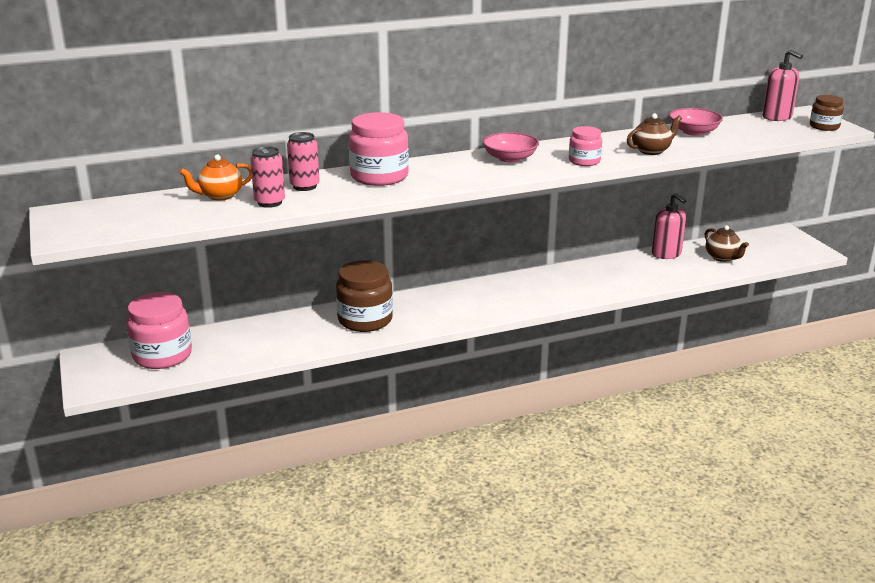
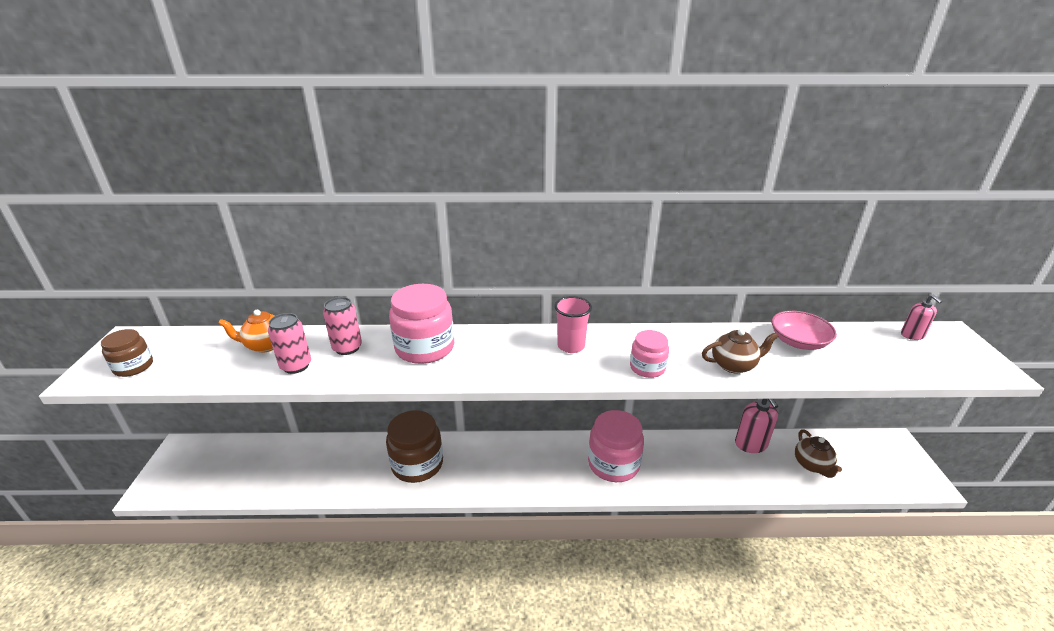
camera: 20 degrees right, 5 degrees up
(162, 355) = (231, 464): pink jar -> pink jar (613, 464)
(510, 158) = (571, 346): pink bowl -> pink cup
(777, 117) = (912, 335): pink soap dispenser -> pink soap dispenser, size x0.61
(824, 126) = (972, 364): brown jar -> brown jar (133, 367)

